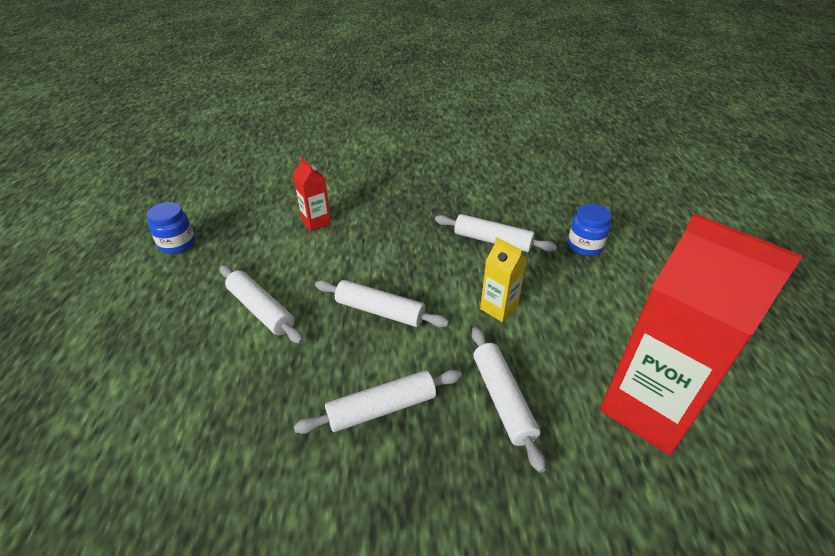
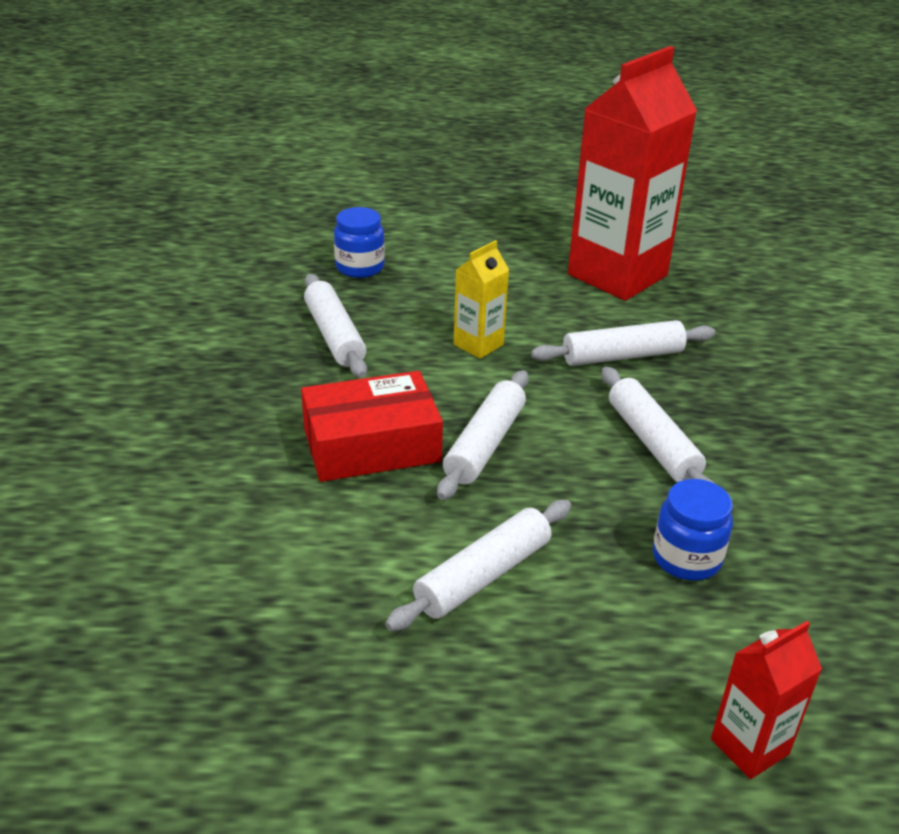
camera: 90 degrees left, 5 degrees down
(177, 244) = (267, 751): blue jar -> blue jar (686, 558)
(316, 222) = (236, 527): red carton -> red carton (749, 746)
(380, 262) = (371, 444): none -> red box
(492, 241) = (334, 335): white rolling pin -> white rolling pin turned 45 degrees counterclockwise

